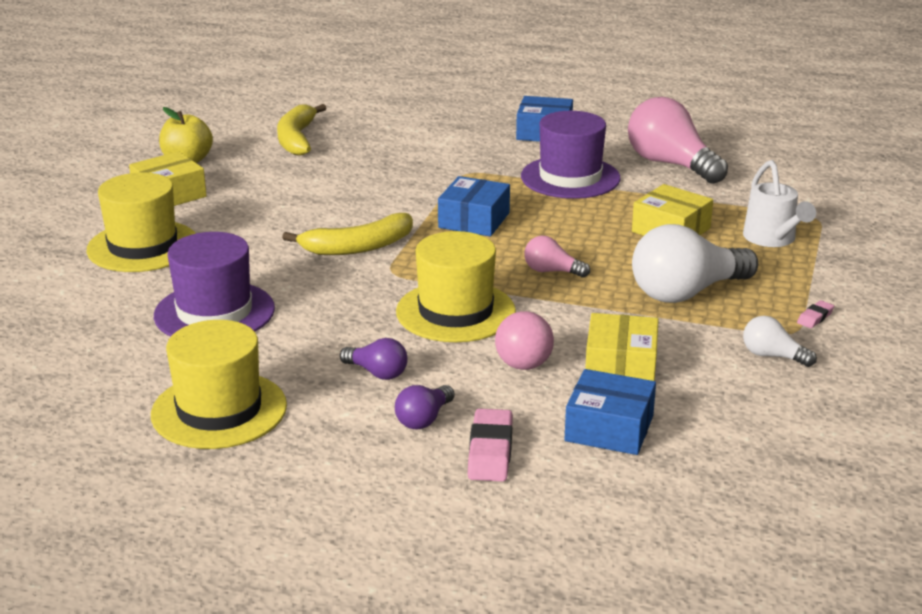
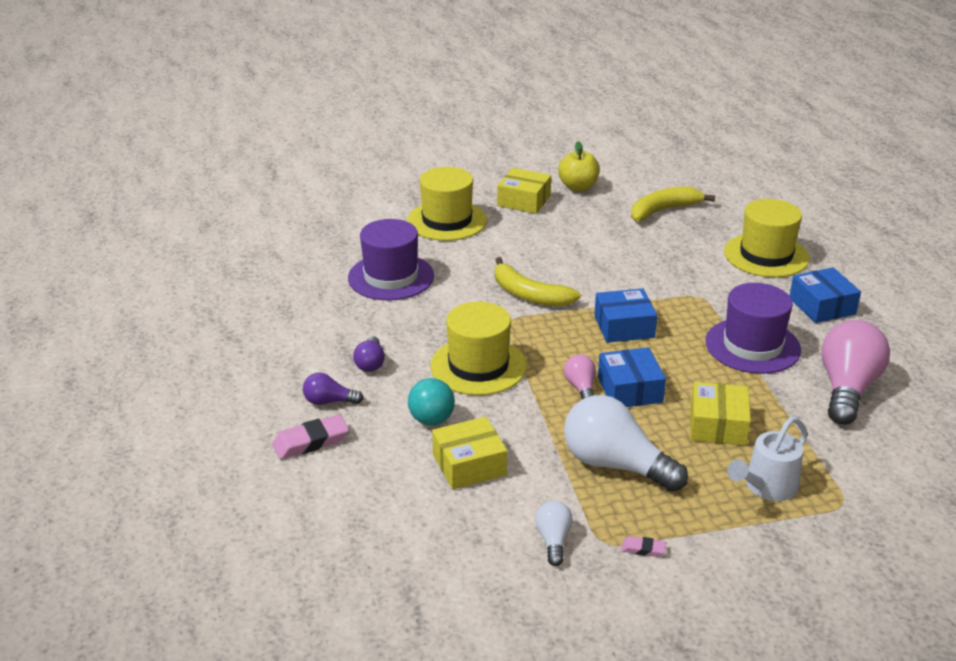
camera: 60 degrees right, 5 degrees up
(219, 410) = (282, 323): yellow hat -> yellow hat (766, 255)
(523, 365) = (431, 420): pink ball -> turquoise ball
(609, 428) = (378, 485): blue box -> blue box (630, 389)

